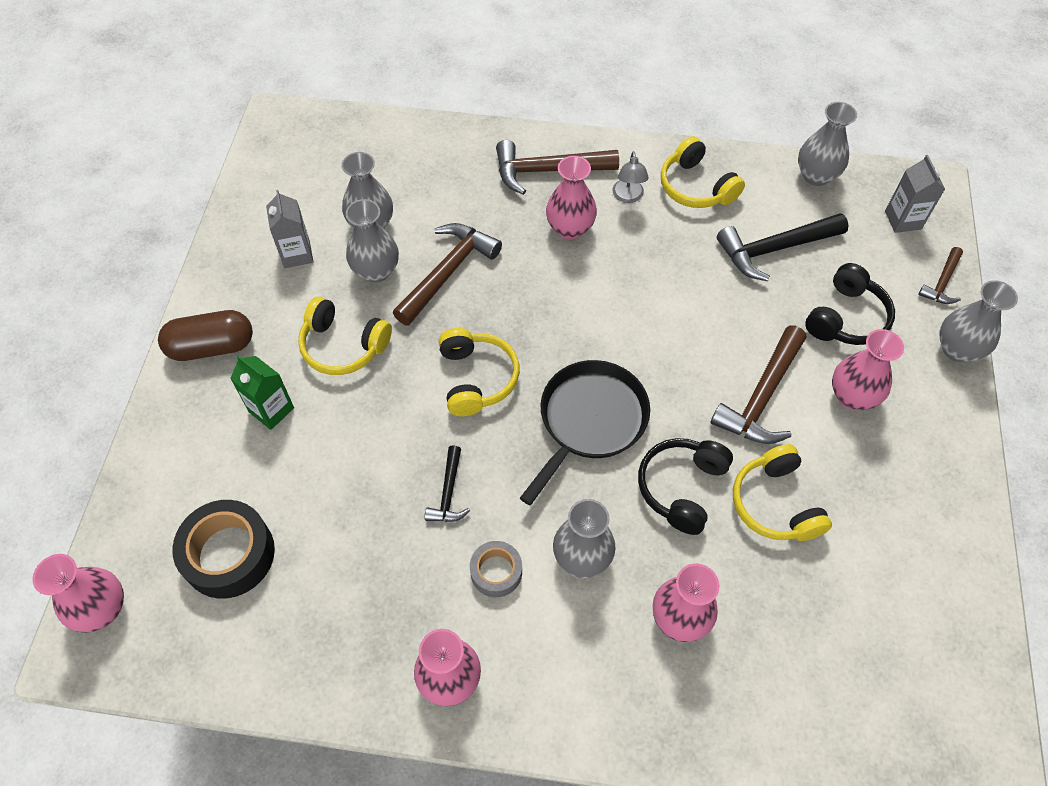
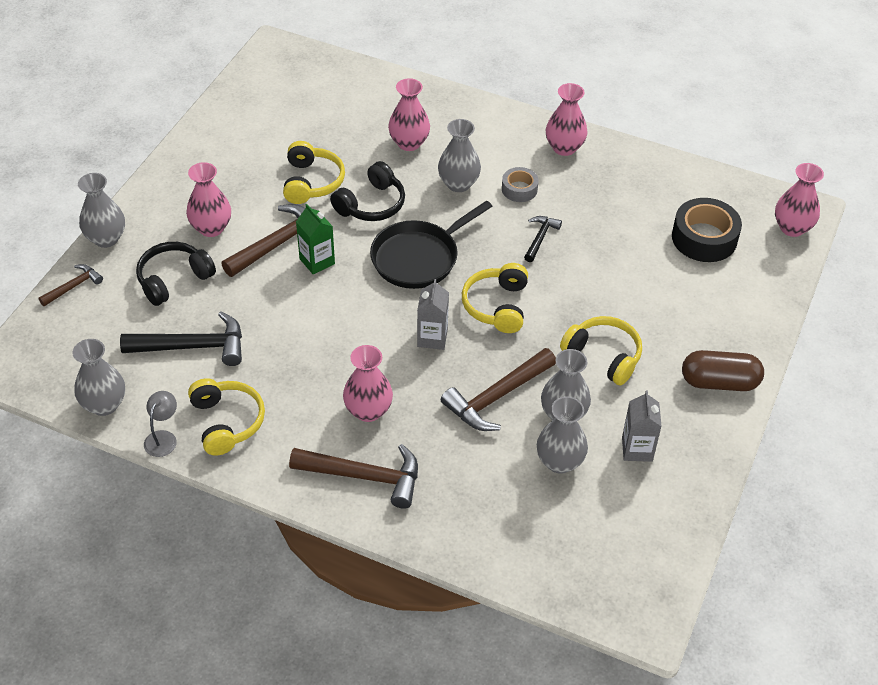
camera: 165 degrees left, 10 degrees down
(271, 410) = (669, 321): green carton -> green carton (317, 261)
(628, 196) = (297, 428): grey lamp -> grey lamp (163, 438)
(903, 220) = (60, 344): grey carton -> grey carton (432, 338)

